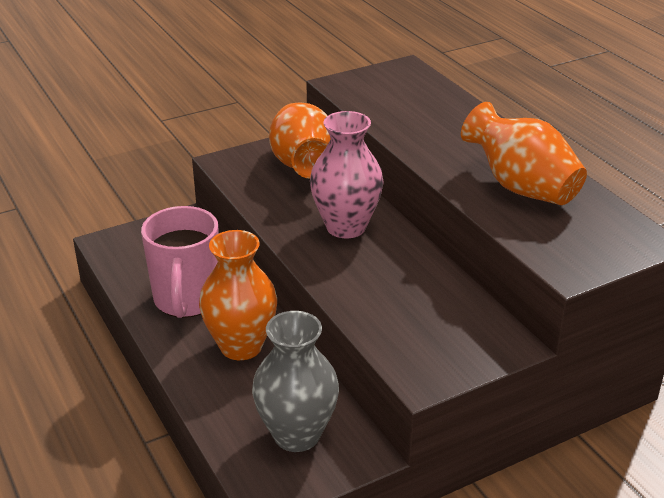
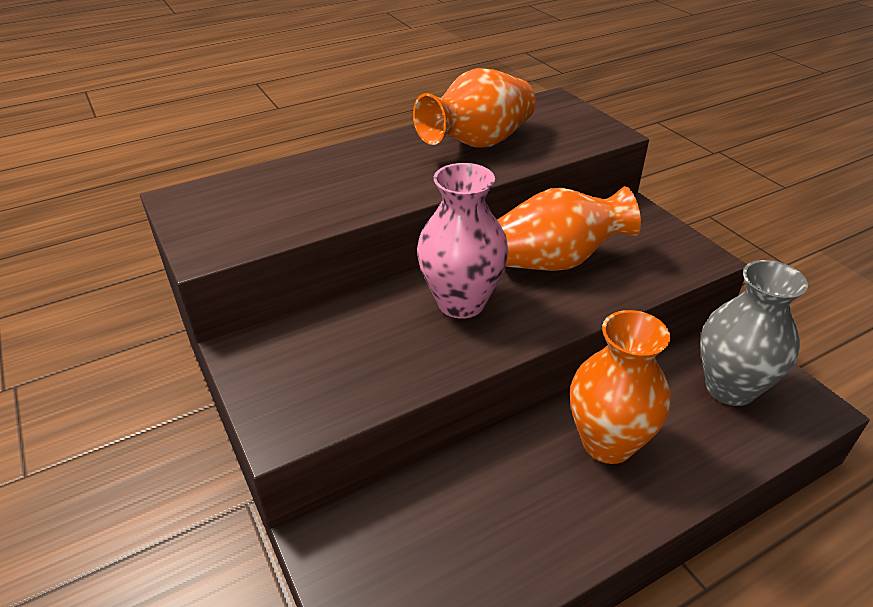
camera: 90 degrees left, 5 degrees up
(187, 300) = (527, 511): pink mug -> none
(303, 165) = (311, 342): orange vase -> orange vase (556, 261)

